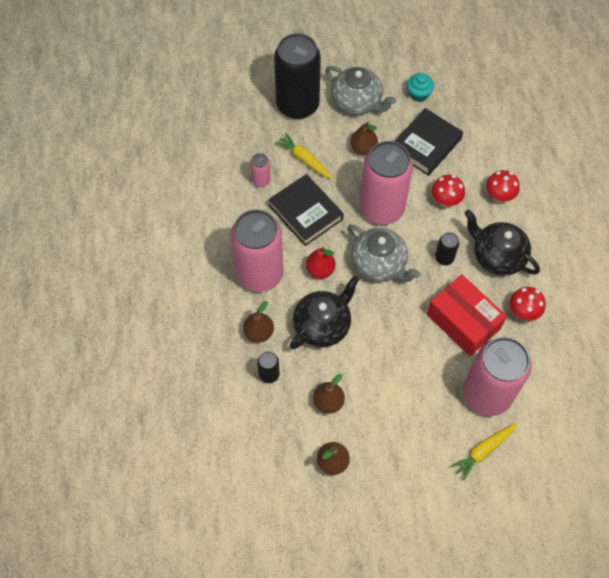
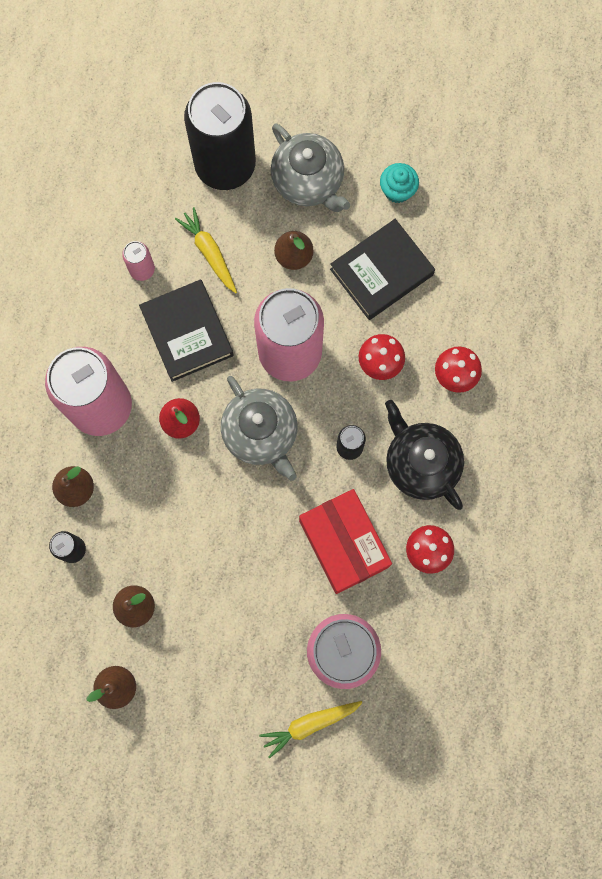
camera: 15 degrees right, 15 degrees up
(323, 325) = (161, 500): black teapot -> none

